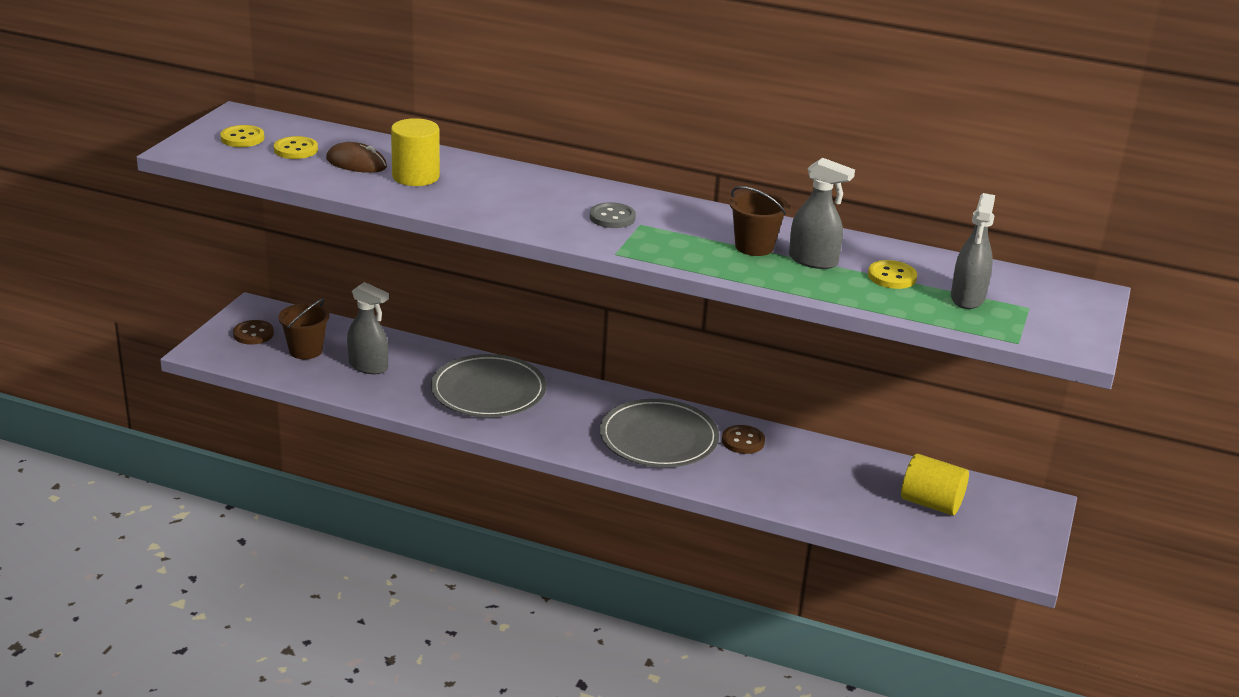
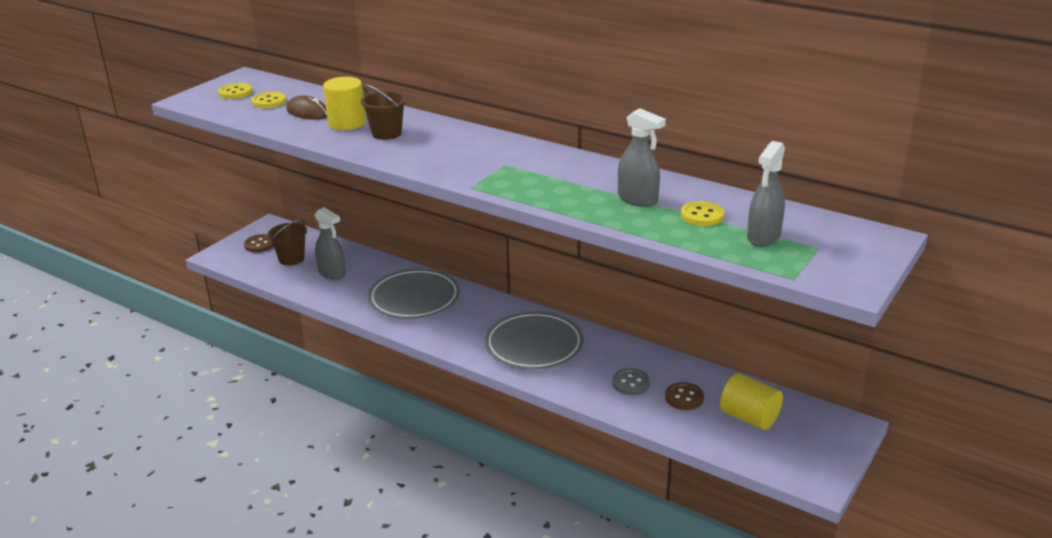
camera: 15 degrees right, 0 degrees up
(612, 217) = (484, 159): grey button -> grey button (631, 383)
(743, 441) = (603, 351): brown button -> brown button (684, 398)
(754, 247) = (592, 186): brown bucket -> brown bucket (386, 133)

